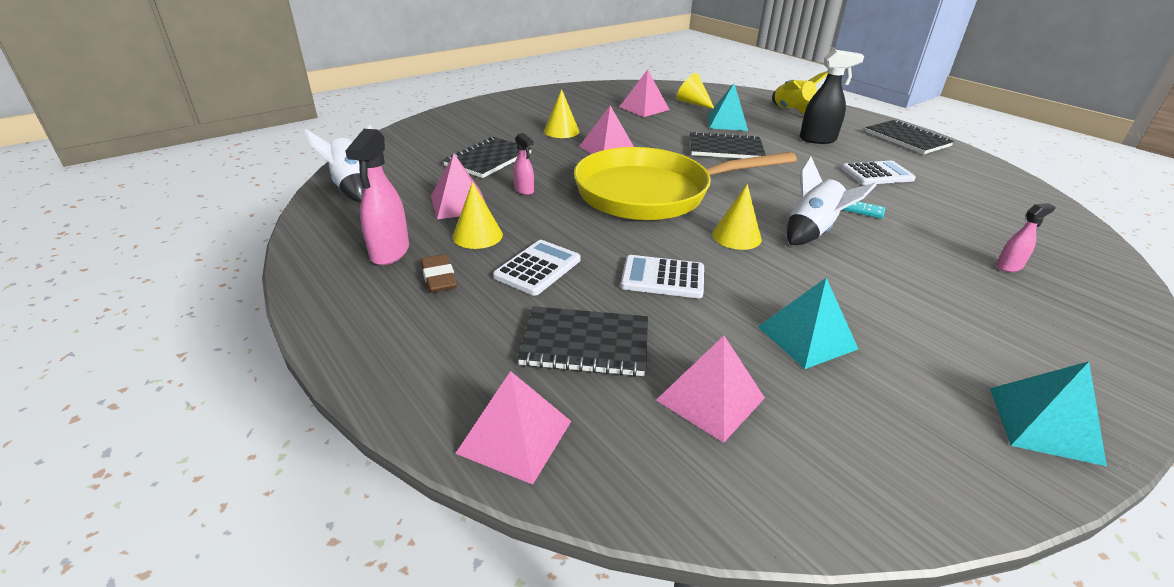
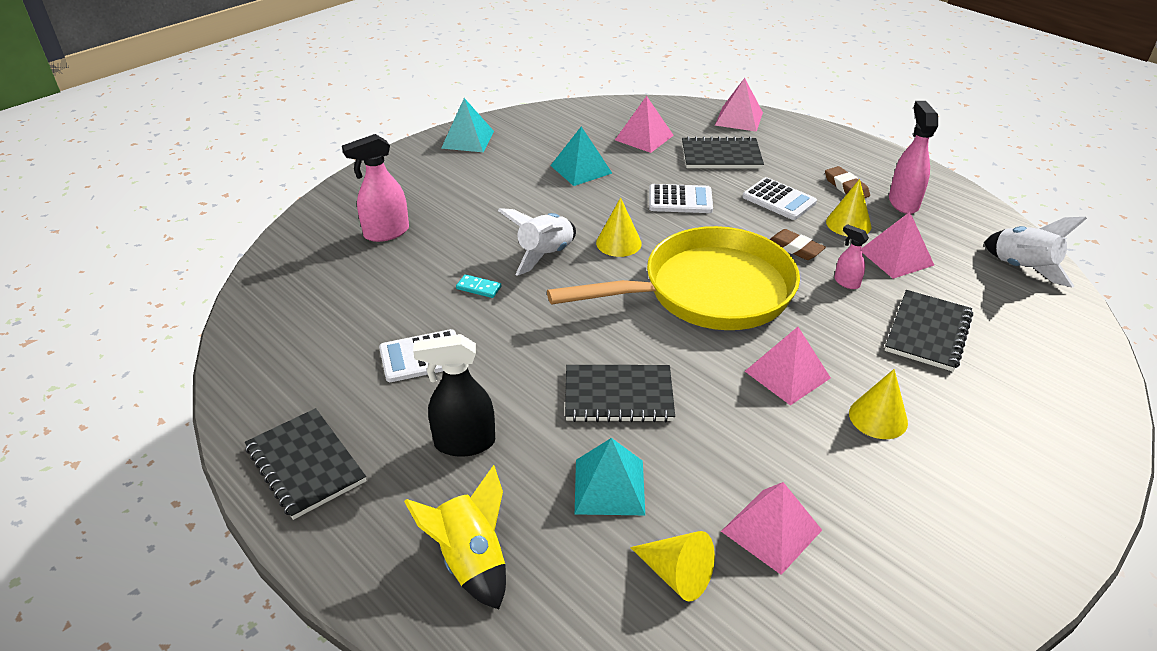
camera: 175 degrees right, 5 degrees up
(537, 268) = (779, 200): white calculator -> white calculator turned 75 degrees counterclockwise
(552, 218) = (795, 248): none -> brown eraser
(1009, 266) = (386, 233): pink spray bottle -> pink spray bottle, size x1.79

